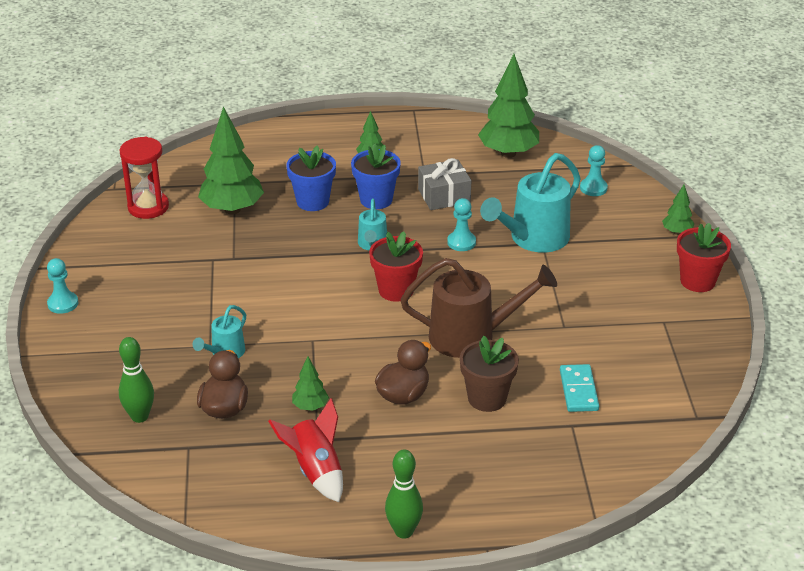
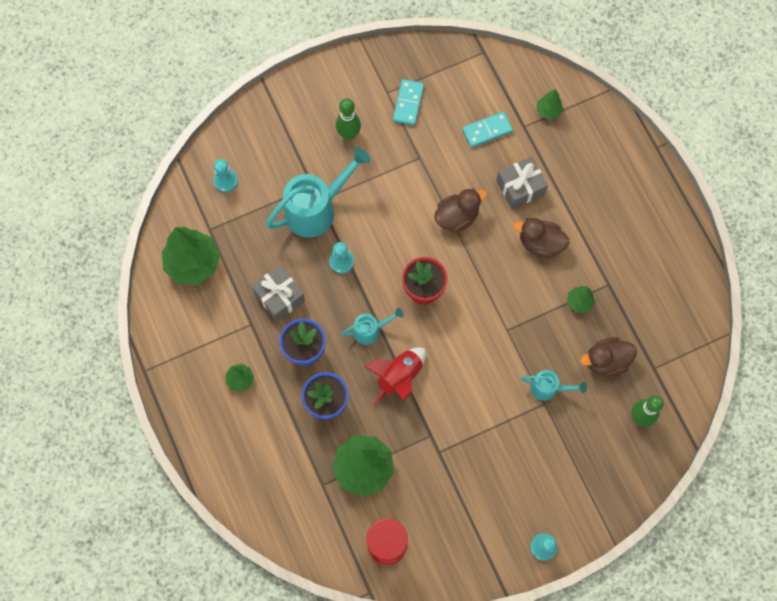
camera: 110 degrees left, 35 degrees up
(316, 471) = (638, 274): red rocket -> red rocket (399, 377)
(404, 531) = (666, 200): green bowling pin -> green bowling pin (349, 134)
(472, 336) = (457, 217): brown watering can -> brown duck
(487, 398) = (520, 187): brown flower pot -> grey gift
(533, 239) = (317, 208): turquoise watering can -> turquoise watering can turned 60 degrees counterclockwise
(642, 334) = (408, 103): none -> turquoise domino
(677, 232) = (268, 105): green tree -> green tree (548, 111)
(697, 281) = (328, 78): red flower pot -> none

